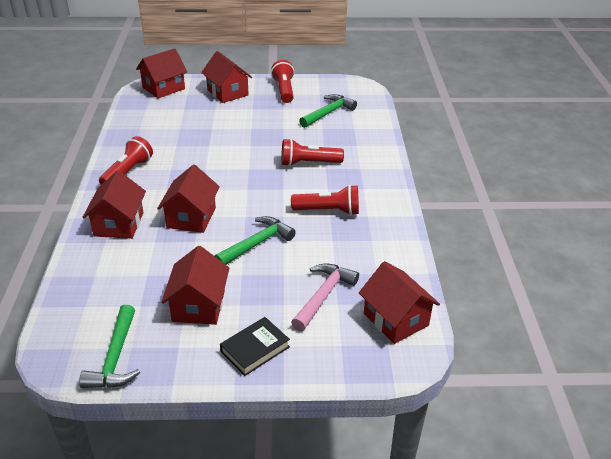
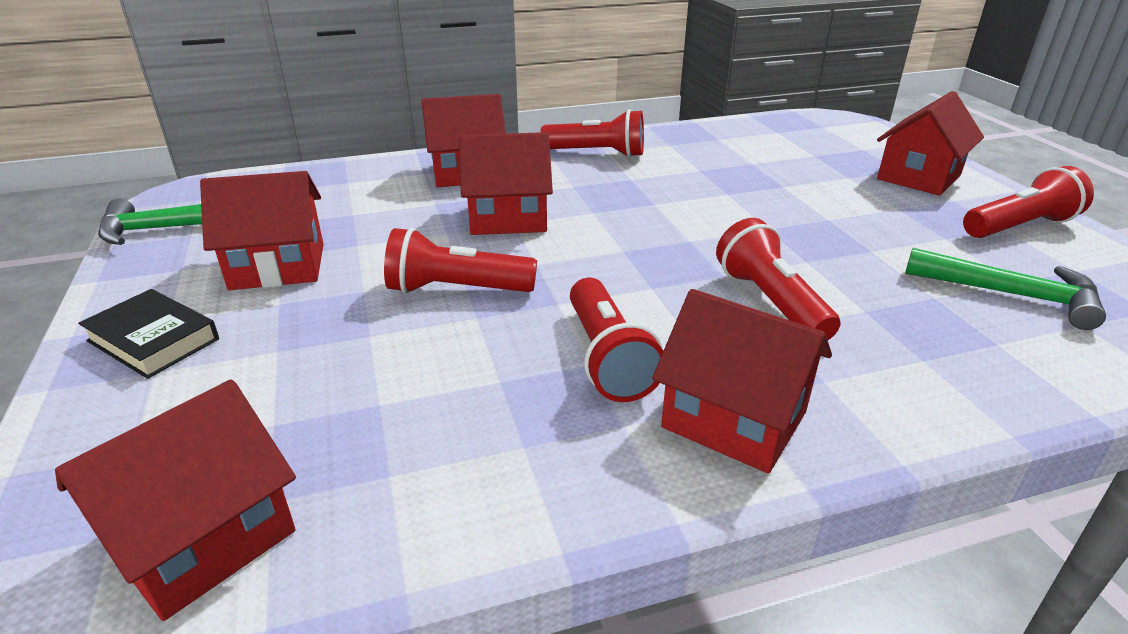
camera: 75 degrees right, 5 degrees down
(163, 88) = (853, 131): red house -> red house (734, 420)
(257, 244) = (456, 289): green hammer -> red flashlight
(323, 296) = (300, 398): pink hammer -> none

